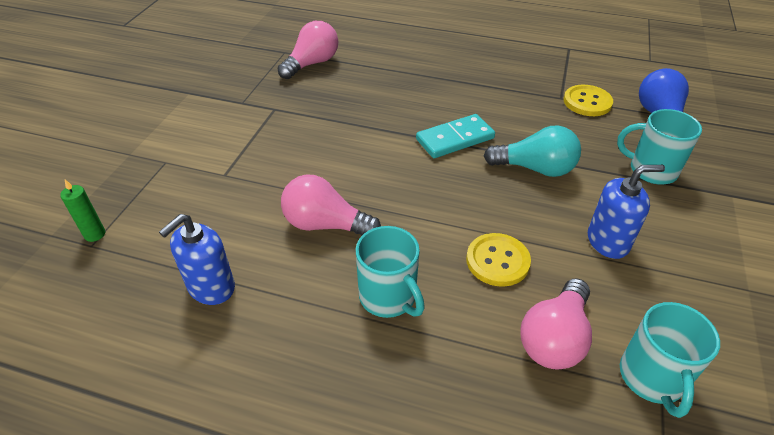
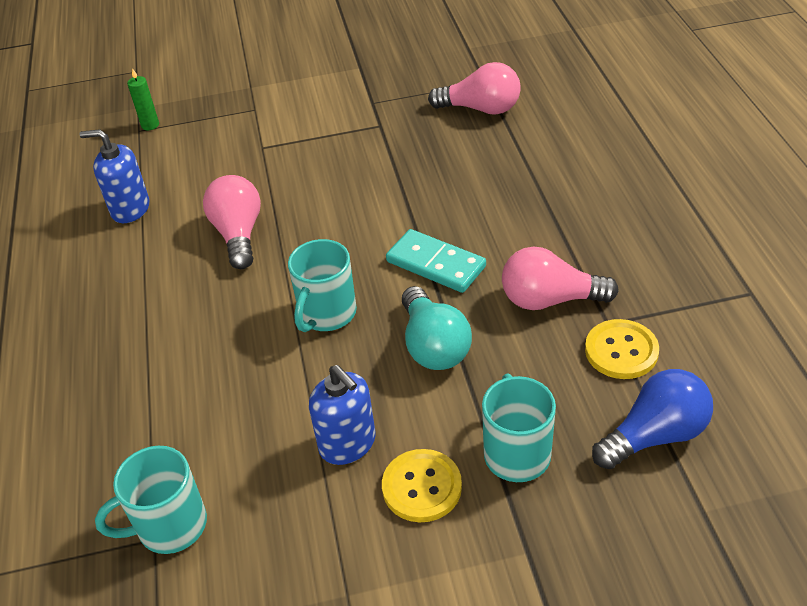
camera: 65 degrees right, 0 degrees up
(388, 297) = (174, 310): turquoise mug -> turquoise mug (327, 314)
(497, 261) = (262, 365): yellow button -> yellow button (422, 487)
(554, 338) = (184, 438): pink light bulb -> pink light bulb (550, 300)

